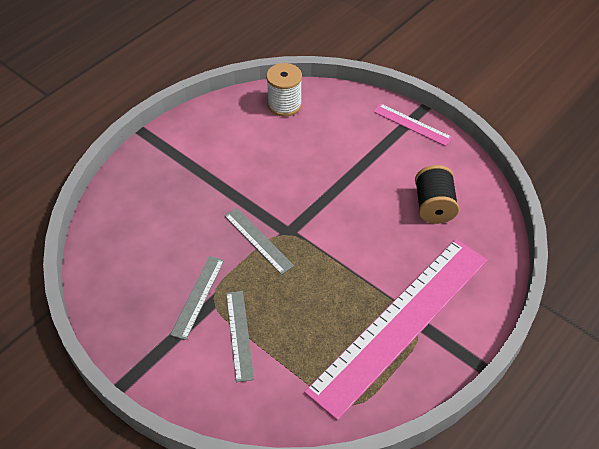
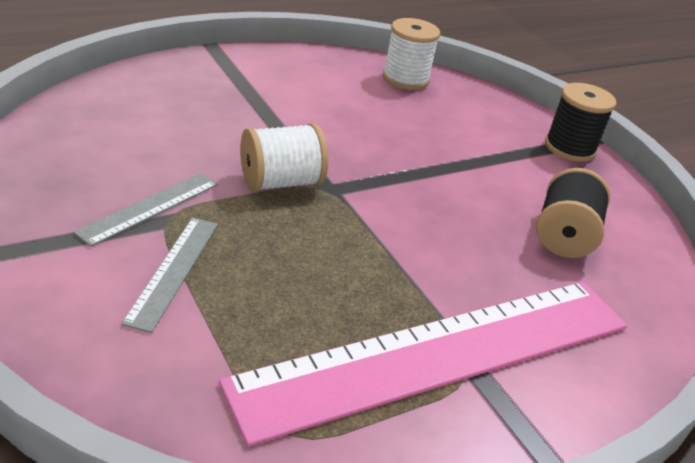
camera: 15 degrees right, 15 degrees down
(258, 240) = (281, 182): grey ruler -> white spool
(412, 124) = (570, 148): pink ruler -> black spool

